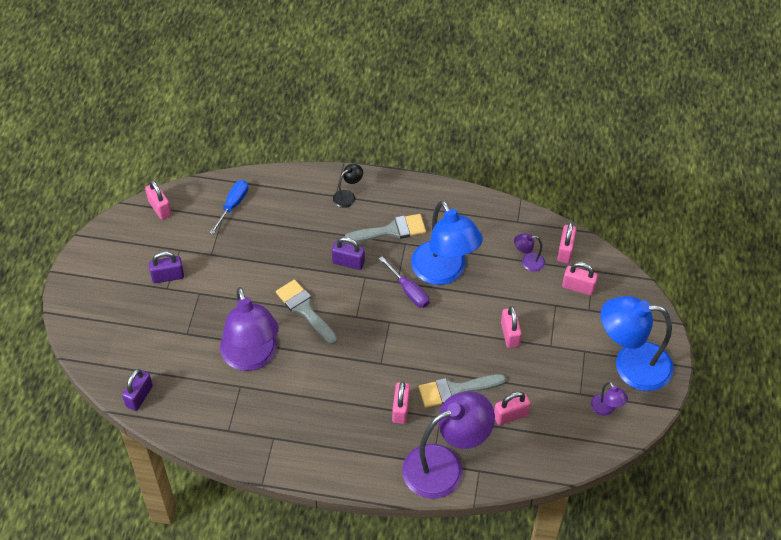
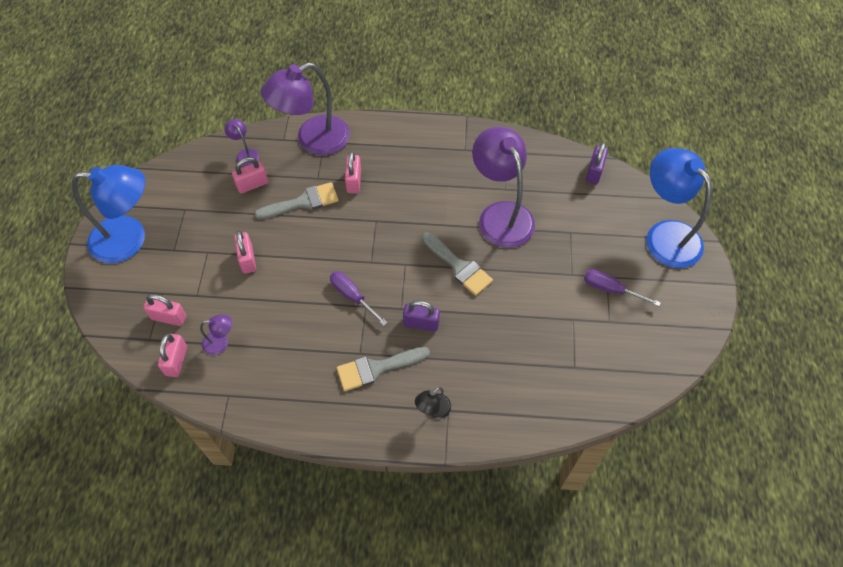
camera: 175 degrees right, 5 degrees up
(160, 208) = (650, 372): pink padlock -> none
(168, 276) = (610, 289): purple padlock -> purple screwdriver
(233, 205) = (567, 384): blue screwdriver -> none
(444, 272) = (315, 321): blue lamp -> blue lamp (665, 235)
(606, 409) = (162, 197): purple lamp -> purple lamp (245, 154)

